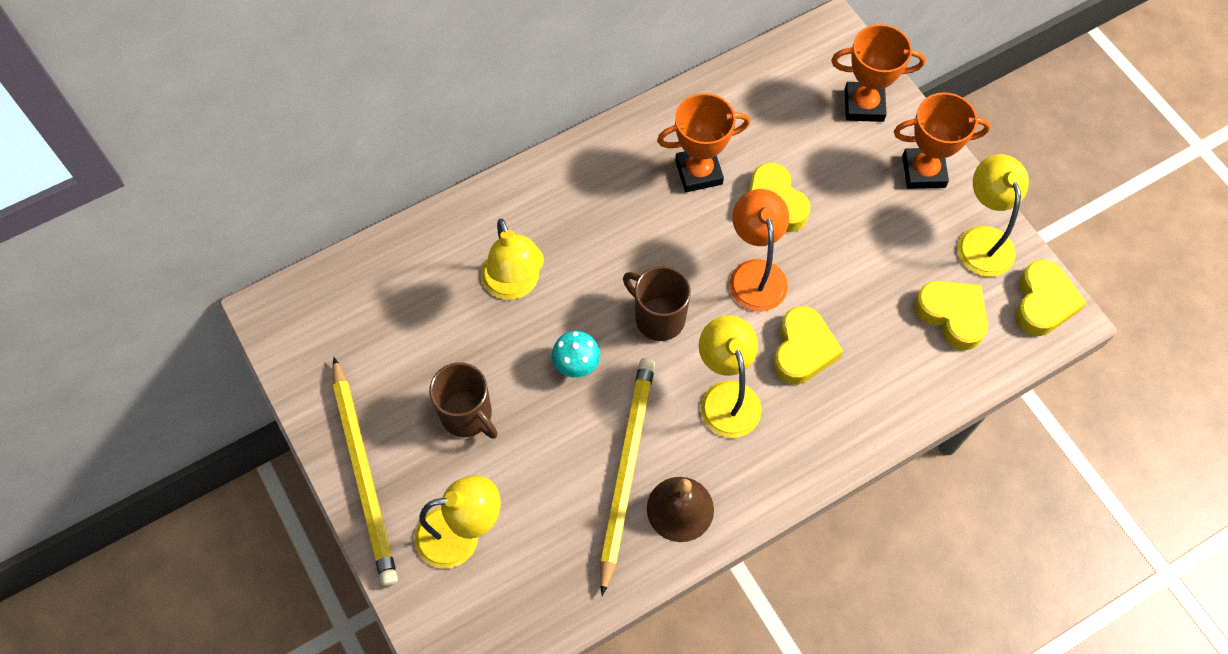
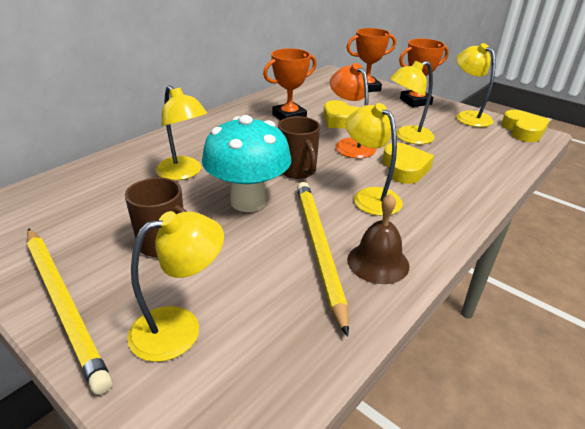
camera: 20 degrees left, 30 degrees down
(576, 365) = (248, 201): turquoise mushroom -> turquoise mushroom, size x2.14
(658, 318) = (298, 171): brown mug -> brown mug turned 135 degrees counterclockwise
(849, 275) = (407, 137): none -> yellow lamp
(952, 315) = (480, 142): yellow heart -> none

